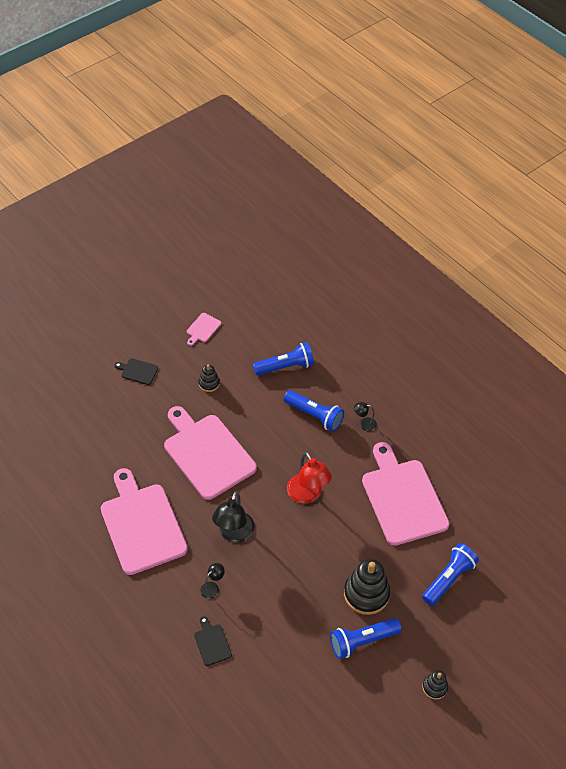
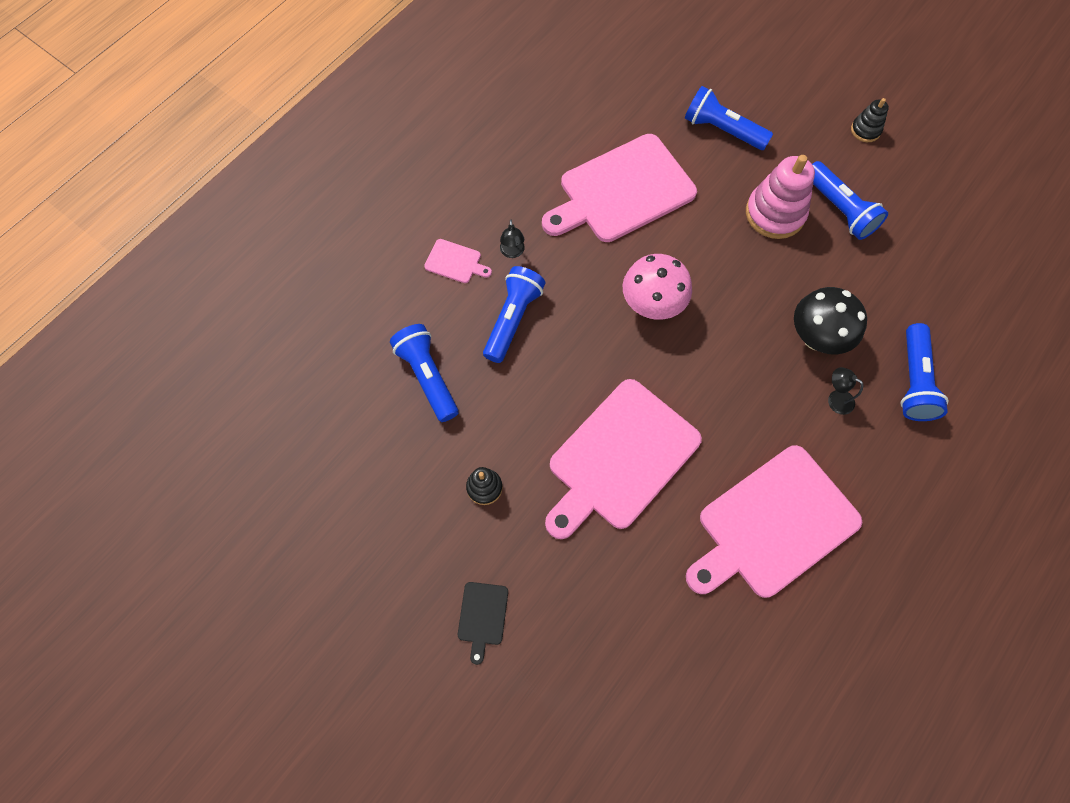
camera: 100 degrees left, 15 degrees up
(202, 329) = (369, 526): pink cutting board -> pink cutting board (455, 262)
(212, 643) = (913, 381): black cutting board -> blue flashlight
(234, 534) = (744, 389): black lamp -> none
(260, 590) = (816, 338): none -> black mushroom
(307, 495) = (652, 305): red lamp -> pink mushroom
(366, 594) = (775, 214): black stacking toy -> pink stacking toy

